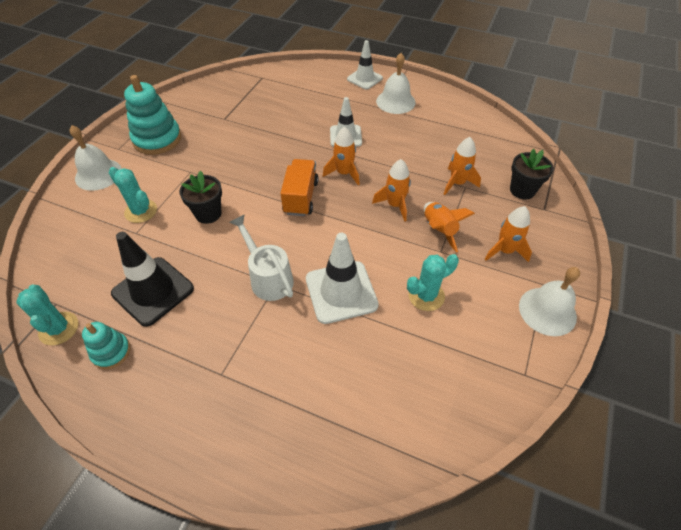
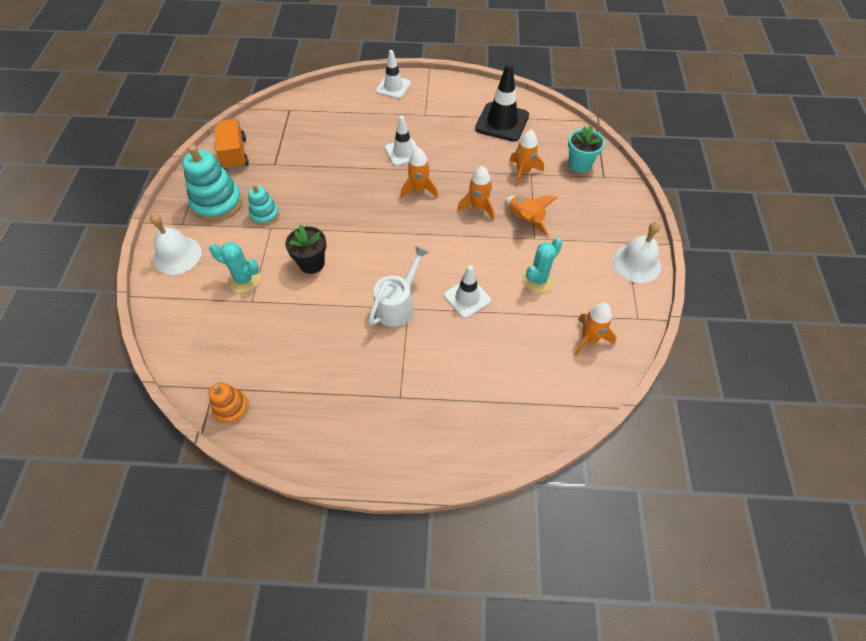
camera: 20 degrees left, 5 degrees up
(59, 328) = (231, 408): turquoise cactus -> orange stacking toy
(111, 352) = (293, 411): turquoise stacking toy -> turquoise stacking toy (264, 214)
(153, 291) = (300, 348): black traffic cone -> black traffic cone (502, 122)
(268, 277) = (398, 304): white watering can -> white watering can turned 90 degrees clockwise
(300, 197) = (390, 223): orange truck -> orange truck (235, 154)
(341, 292) = (467, 298): white traffic cone -> white traffic cone, size x0.65
(395, 101) = (434, 105): white bell -> none
(505, 250) = (585, 222): orange rocket -> orange rocket (589, 339)
(522, 190) = (579, 164): black flower pot -> turquoise flower pot

